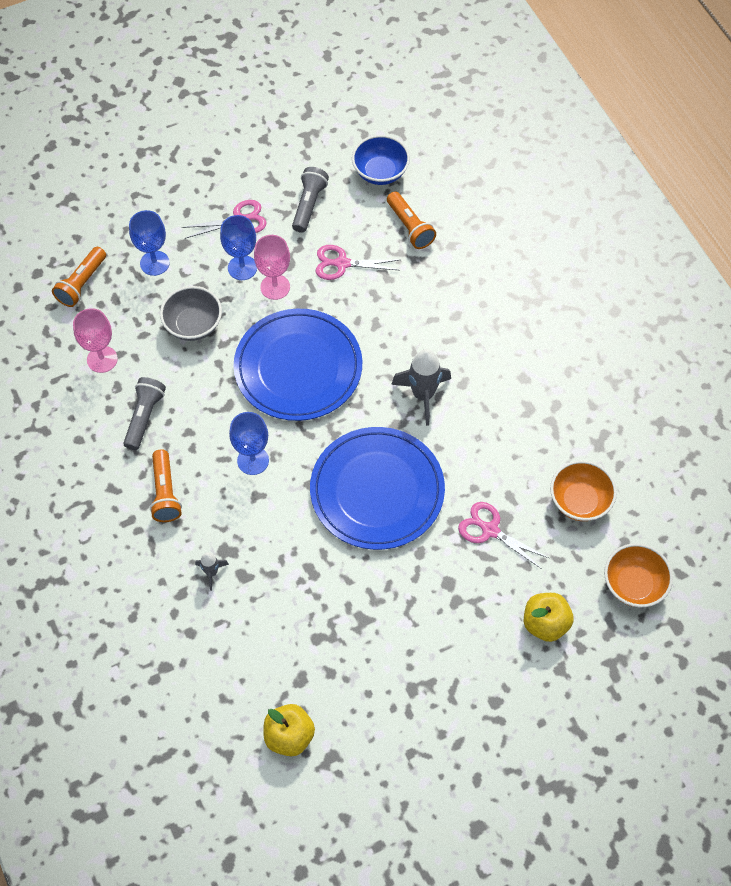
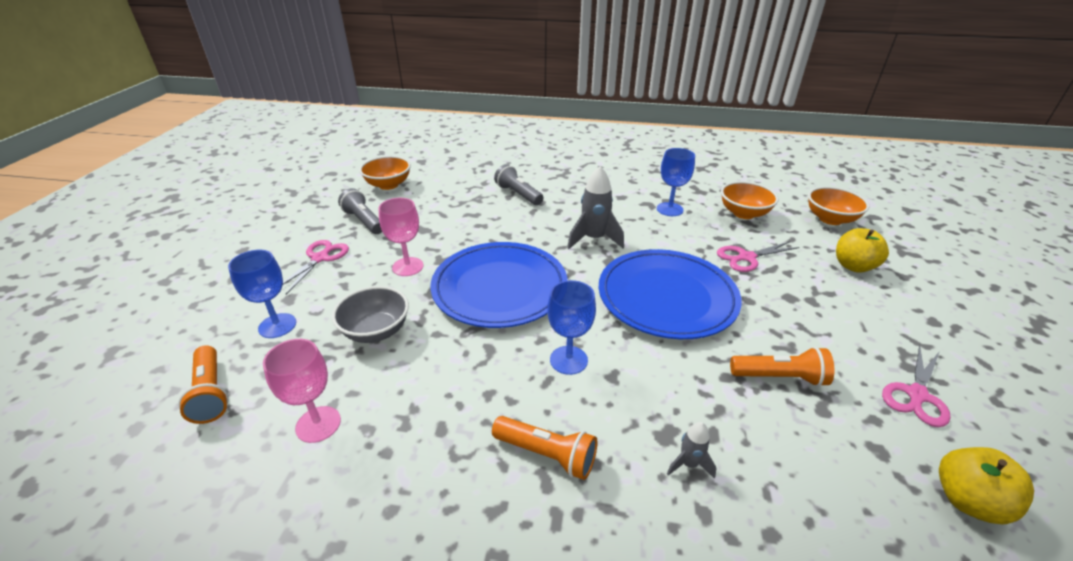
camera: 55 degrees left, 25 degrees down
(144, 417) = (431, 423): grey flashlight -> grey flashlight (518, 194)
(242, 268) = (364, 275): blue goblet -> blue goblet (669, 209)
(342, 263) = (435, 227): pink scissors -> pink scissors (916, 395)
(380, 172) = (388, 185): blue bowl -> orange bowl
(410, 227) = (447, 191): orange flashlight -> orange flashlight (780, 377)

